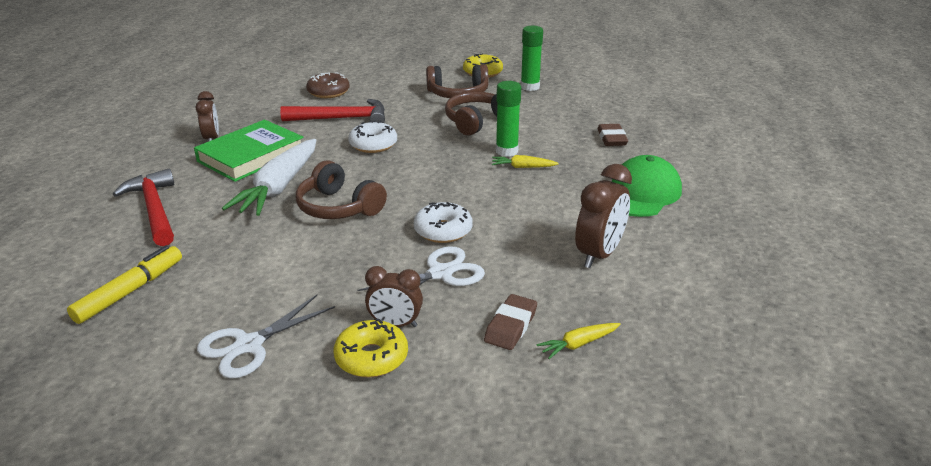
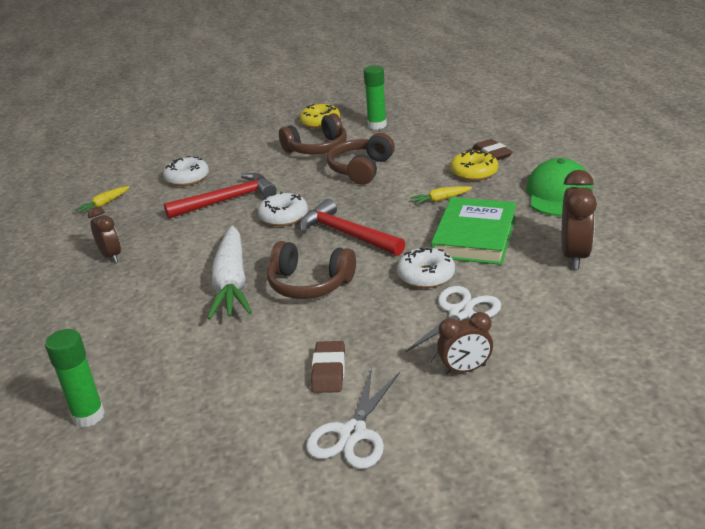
camera: 20 degrees left, 0 degrees up
(130, 291) = (183, 427): yellow marker -> none
(154, 209) = (123, 342): red hammer -> red hammer (346, 234)
(251, 156) = (171, 261): green book -> green book (474, 236)
(328, 92) = (187, 178): brown donut -> white donut
(371, 357) = (473, 404): yellow donut -> yellow donut (474, 172)
(506, 151) = (413, 189): green glue stick -> green glue stick (88, 416)
(510, 326) = (561, 338): brown eraser -> brown eraser (329, 371)
(578, 344) = (627, 334): yellow carrot -> yellow carrot (104, 204)

